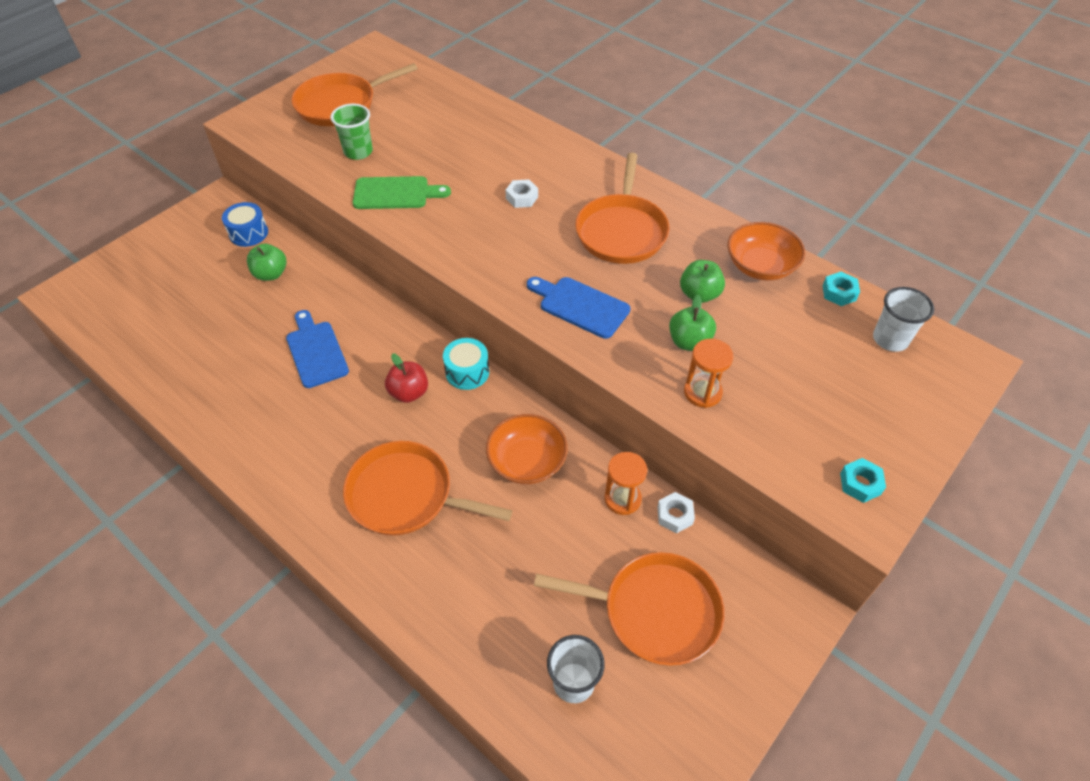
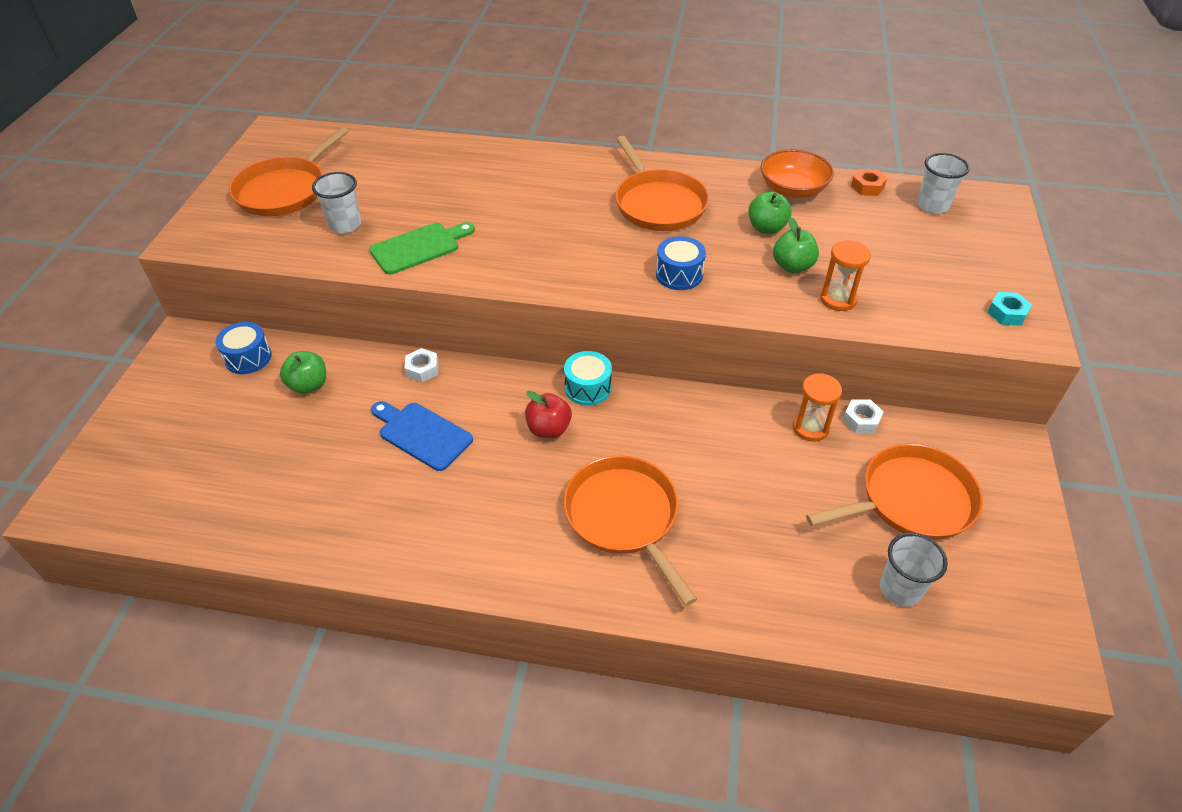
camera: 30 degrees left, 5 degrees down
(358, 152) = (345, 225): green cup -> white cup
(405, 495) = (624, 516): orange pan -> orange pan turned 75 degrees clockwise
(522, 198) = (545, 209): white nut -> white nut (422, 369)
(527, 461) = (706, 436): orange bowl -> none
(580, 306) = (679, 274): blue cutting board -> blue drum
(839, 293) = (867, 187): turquoise nut -> orange nut

